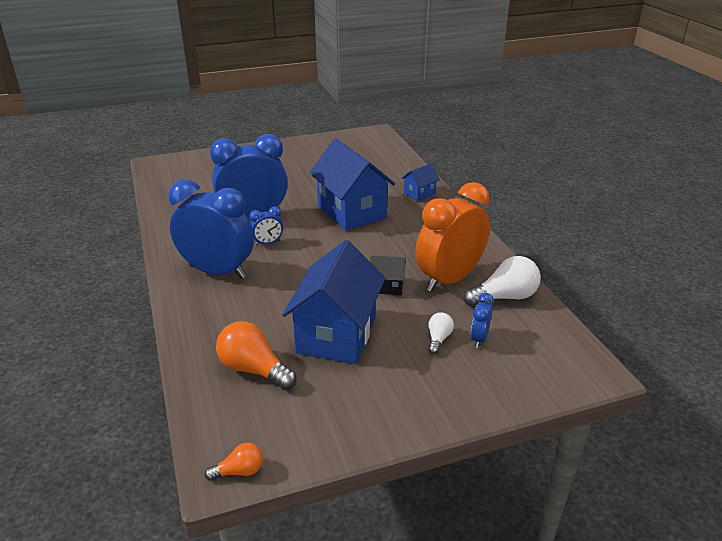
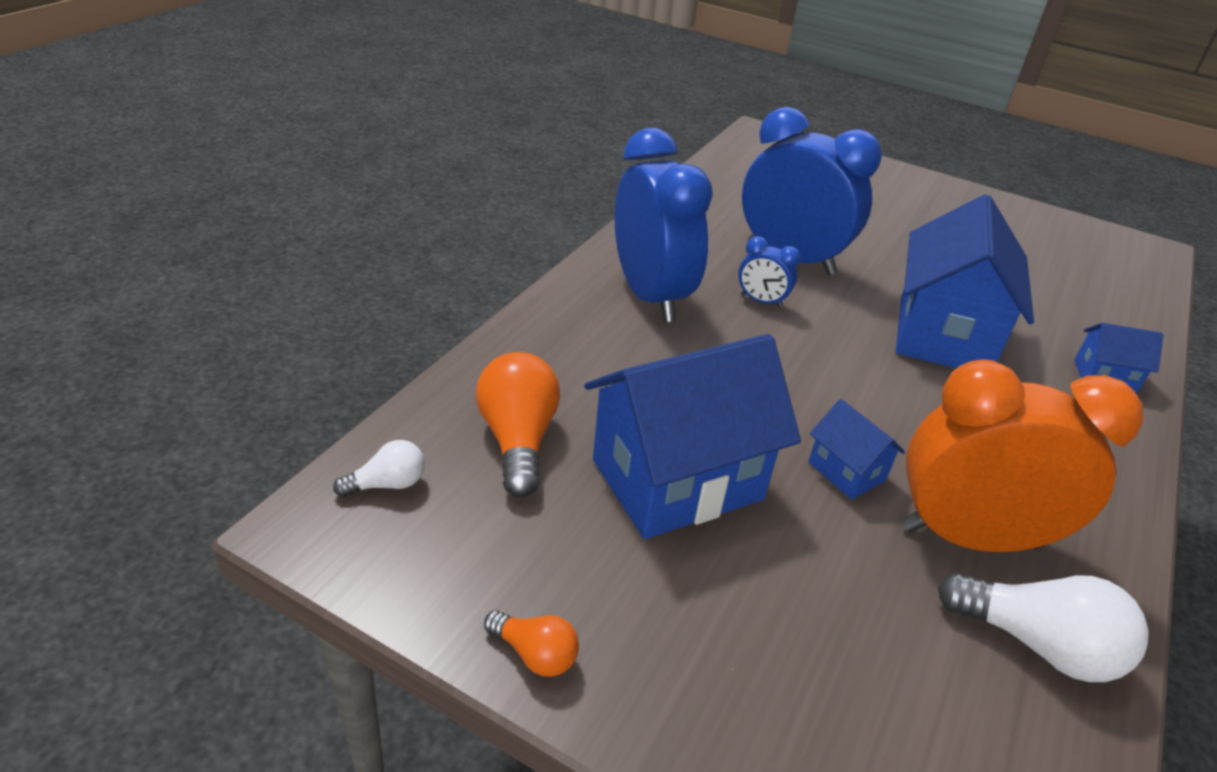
camera: 45 degrees right, 5 degrees up
(239, 471) = (328, 543): orange light bulb -> orange light bulb (535, 654)
(387, 286) = (846, 471): black house -> blue house
(438, 339) = (817, 610): white light bulb -> white light bulb (387, 484)
(479, 339) = (887, 669): blue clock -> none

